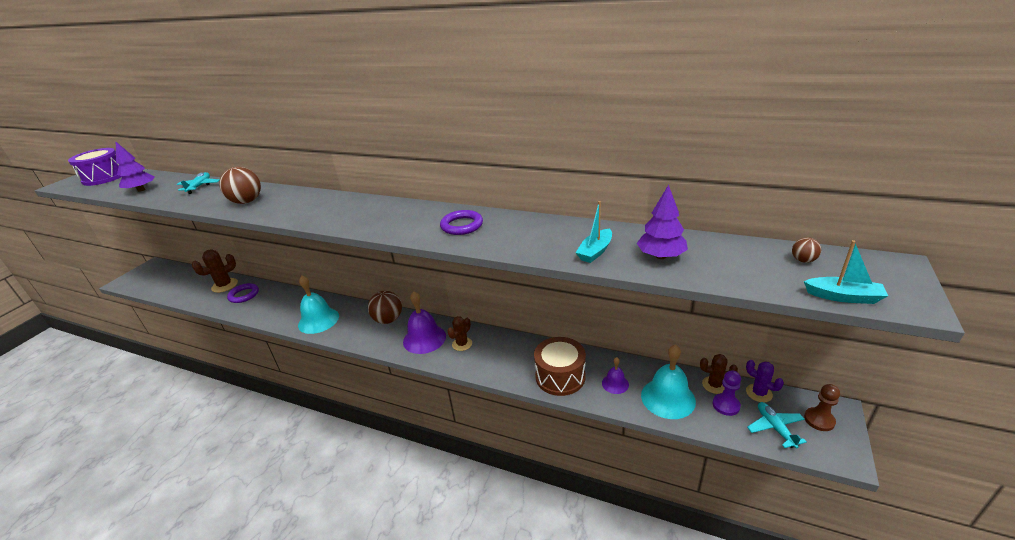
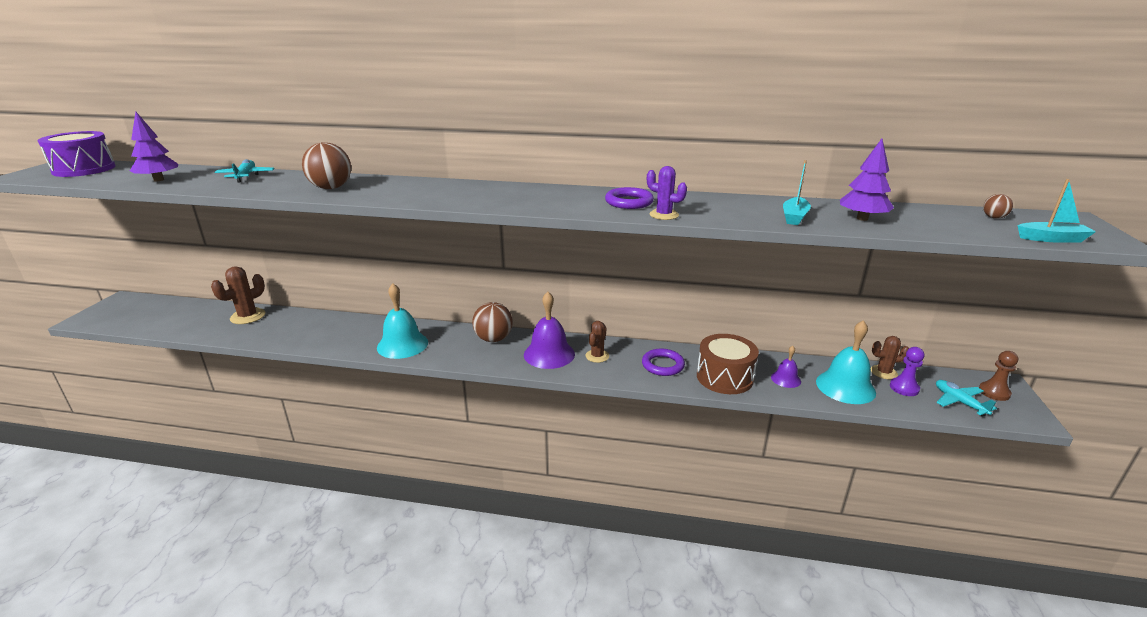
camera: 15 degrees left, 5 degrees down
(244, 295) = (282, 325): purple ring -> purple ring (662, 365)
(759, 393) = (928, 375): purple cactus -> purple cactus (664, 215)

